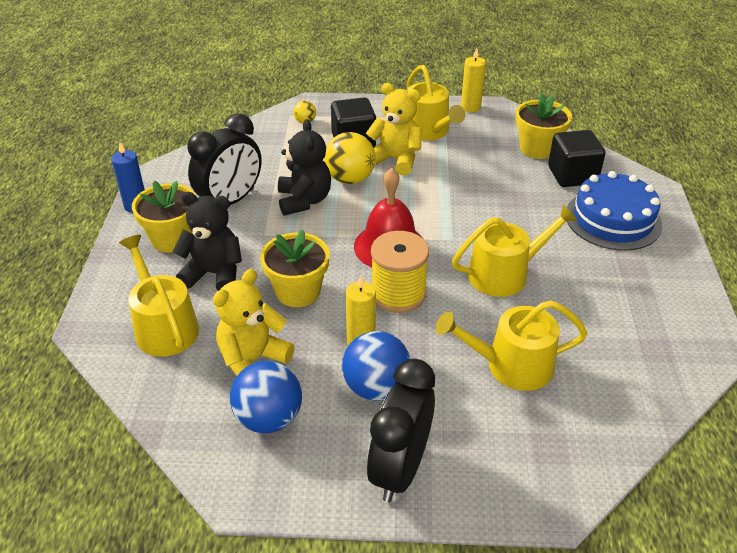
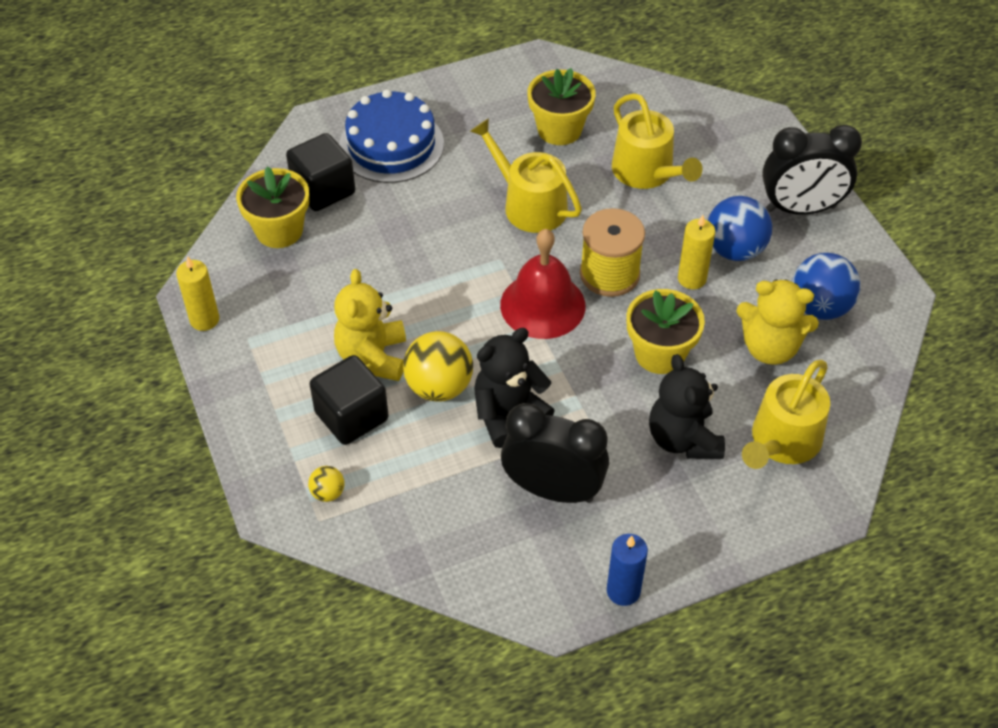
camera: 115 degrees left, 10 degrees up
(172, 239) = (656, 512): yellow flower pot -> yellow flower pot (559, 129)
(428, 131) = (287, 345): yellow watering can -> none

